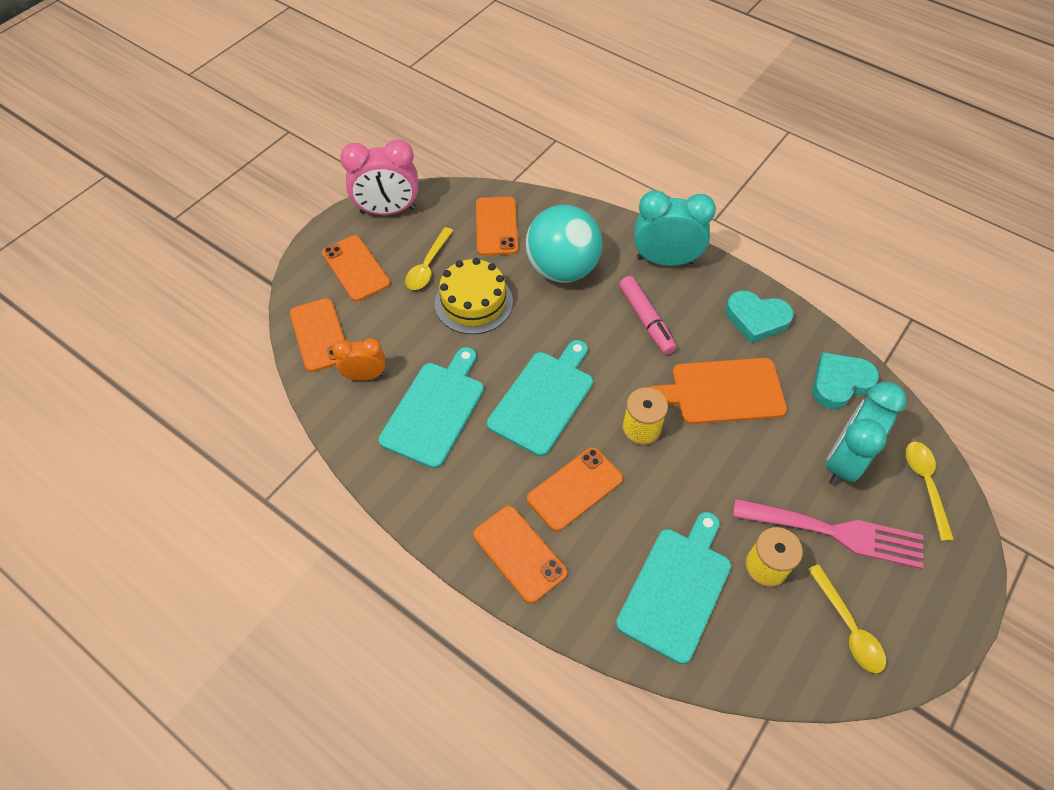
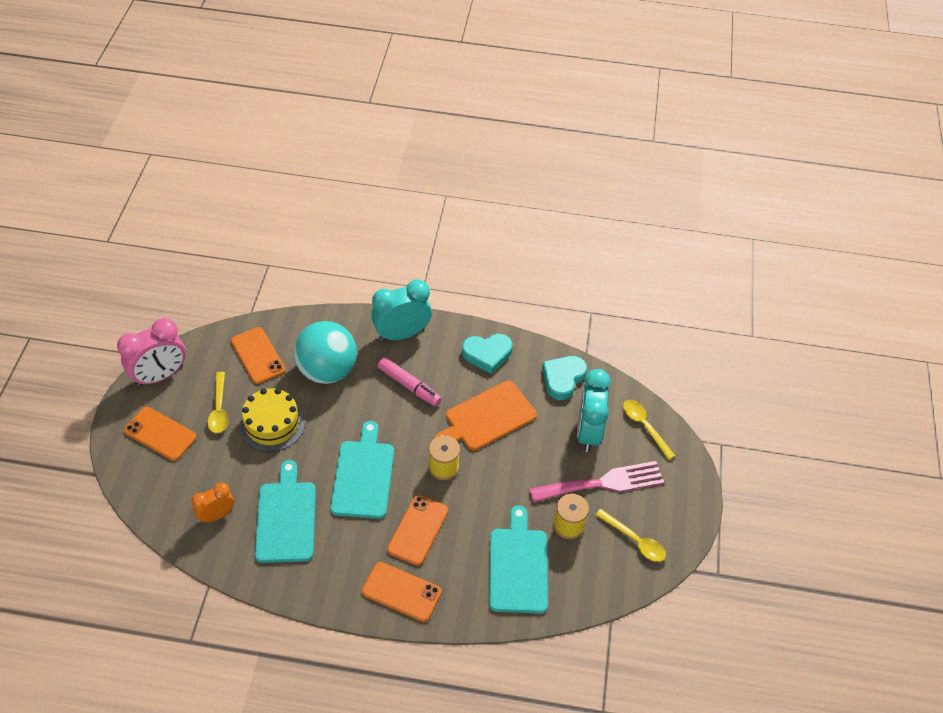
camera: 30 degrees left, 5 degrees down
(319, 335) = (161, 499): orange phone -> none

